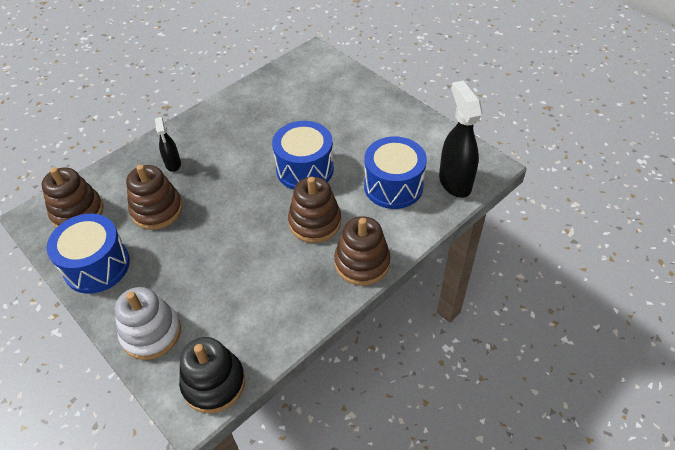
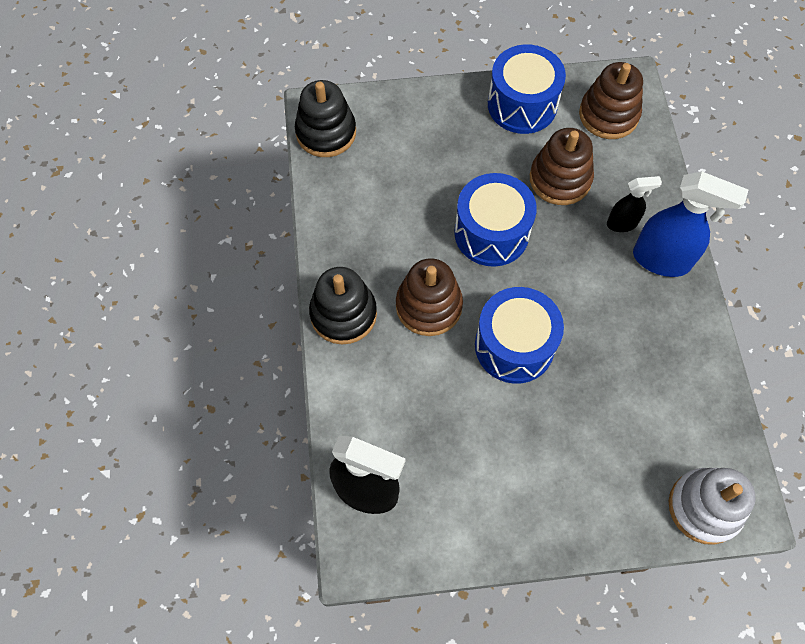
camera: 125 degrees right, 15 degrees up
(151, 333) = (411, 113): white stacking toy -> white stacking toy (704, 507)
(173, 164) = (622, 223): black spray bottle -> black spray bottle turned 150 degrees clockwise
(188, 136) = (662, 260): none -> blue spray bottle
(362, 262) = (343, 314): brown stacking toy -> black stacking toy
(393, 186) = (415, 419): blue drum -> blue drum (491, 233)

